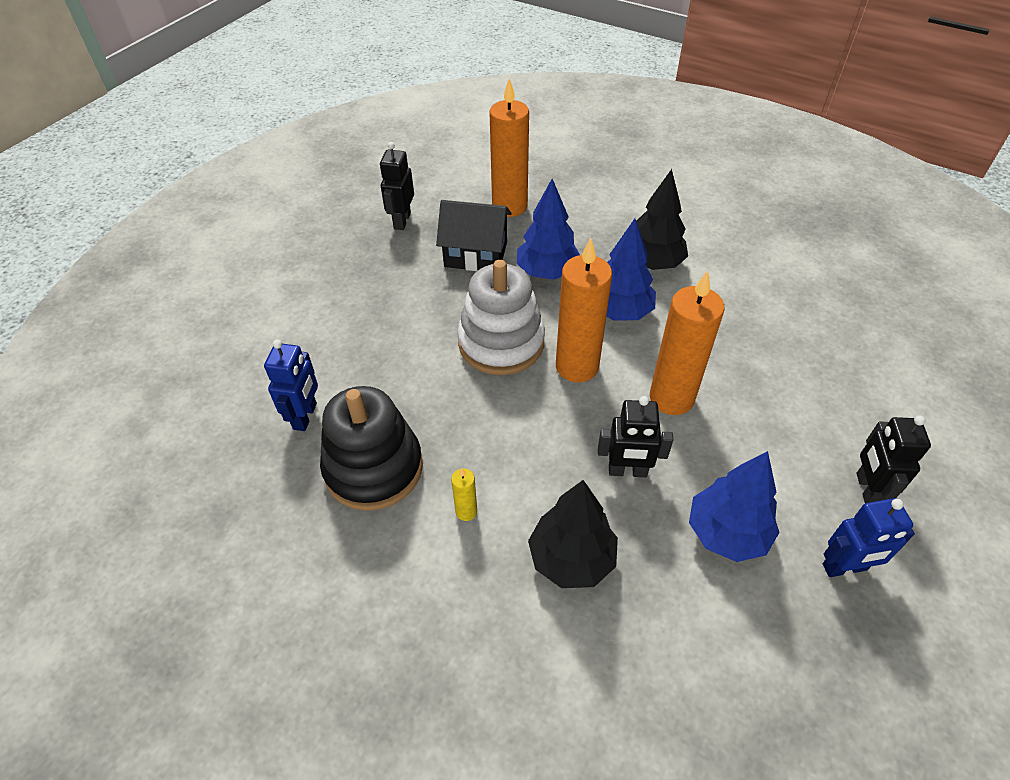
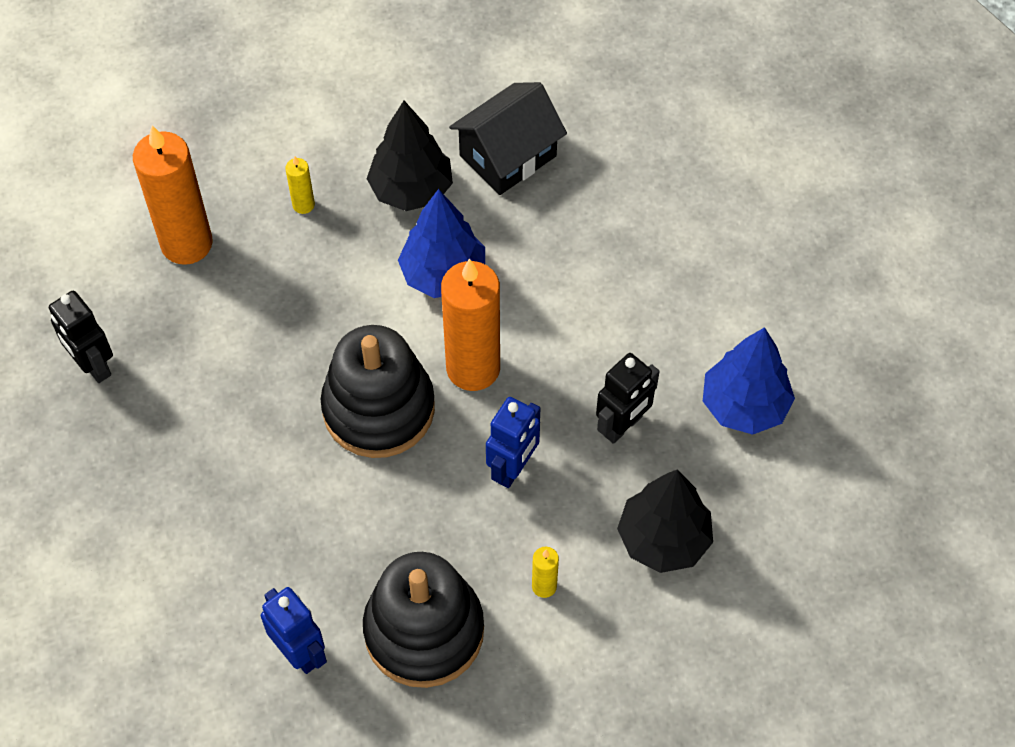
camera: 50 degrees left, 10 degrees up
(476, 254) = (228, 334): black house -> black house (508, 156)
(501, 343) = (378, 408): white stacking toy -> black stacking toy
(547, 272) = (325, 291): blue tree -> none
(586, 230) = (303, 205): none -> yellow candle
(671, 398) = (583, 324): orange candle -> none
(844, 567) = (842, 353): blue robot -> blue robot (513, 468)
(867, 489) = (799, 270): black robot -> none

